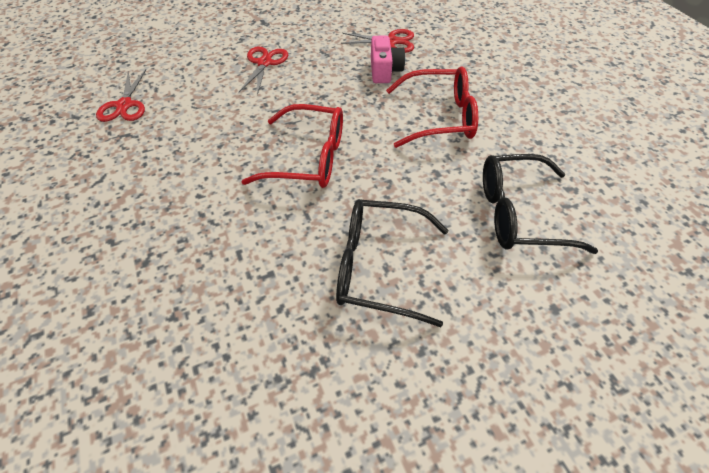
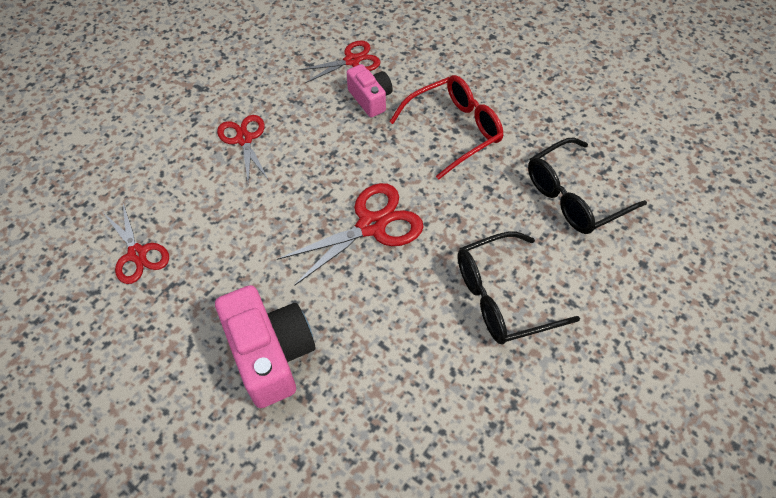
camera: 30 degrees left, 5 degrees up
(147, 215) = (270, 354): none -> pink camera
(309, 158) = (371, 225): red glasses -> red scissors

